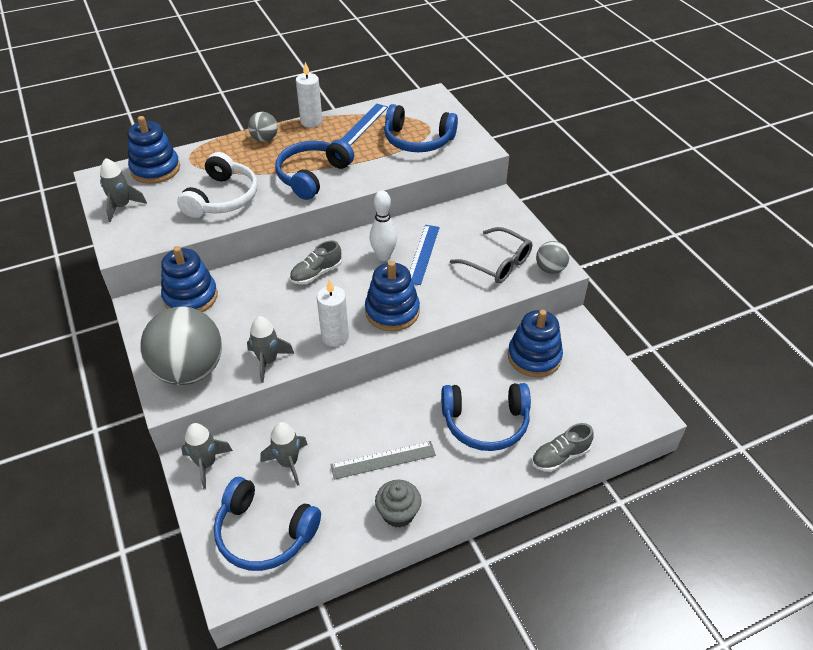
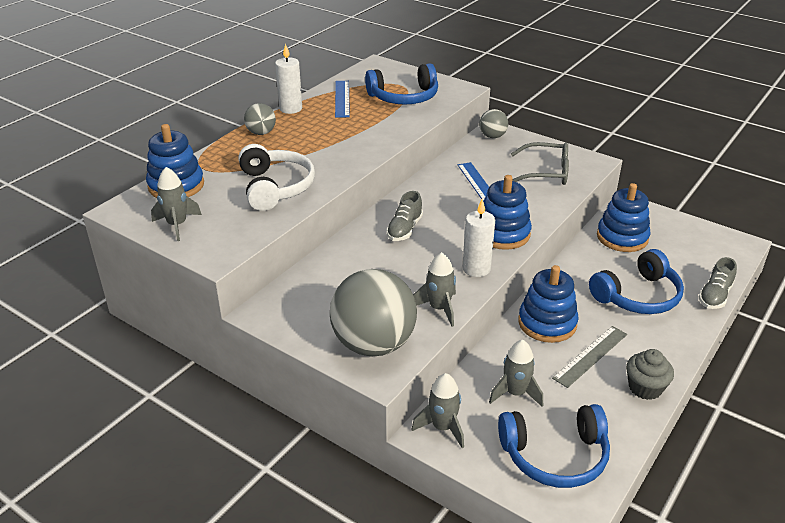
camera: 30 degrees left, 10 degrees down
(190, 297) = (305, 287): blue stacking toy -> blue stacking toy (547, 323)
(312, 176) = (342, 147): blue headphones -> none
(383, 256) = (448, 197): white bowling pin -> none
(550, 269) = (589, 163): grey ball -> grey ball (492, 136)

